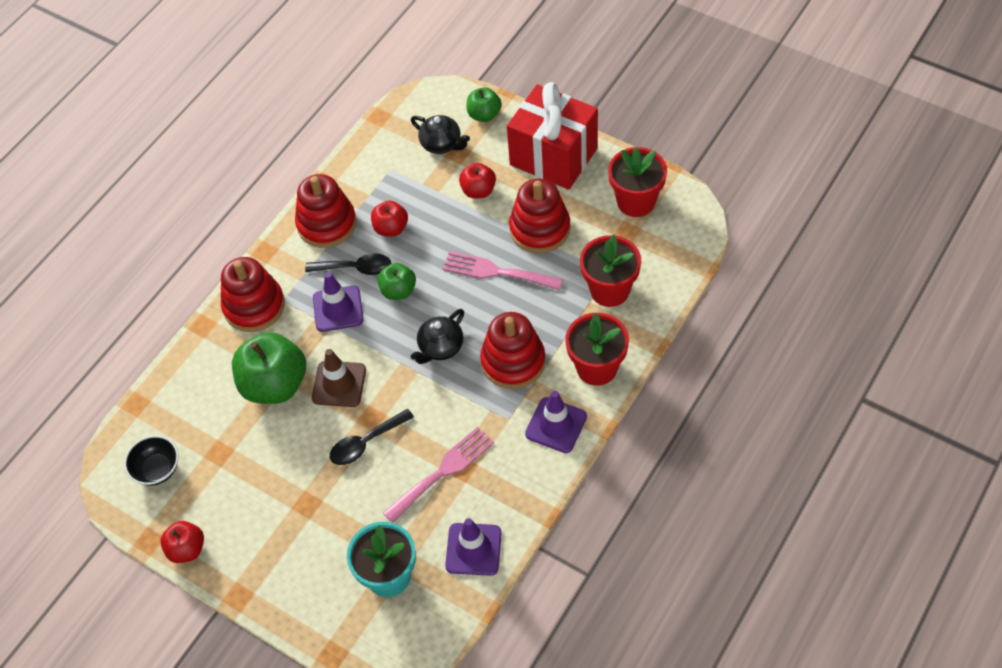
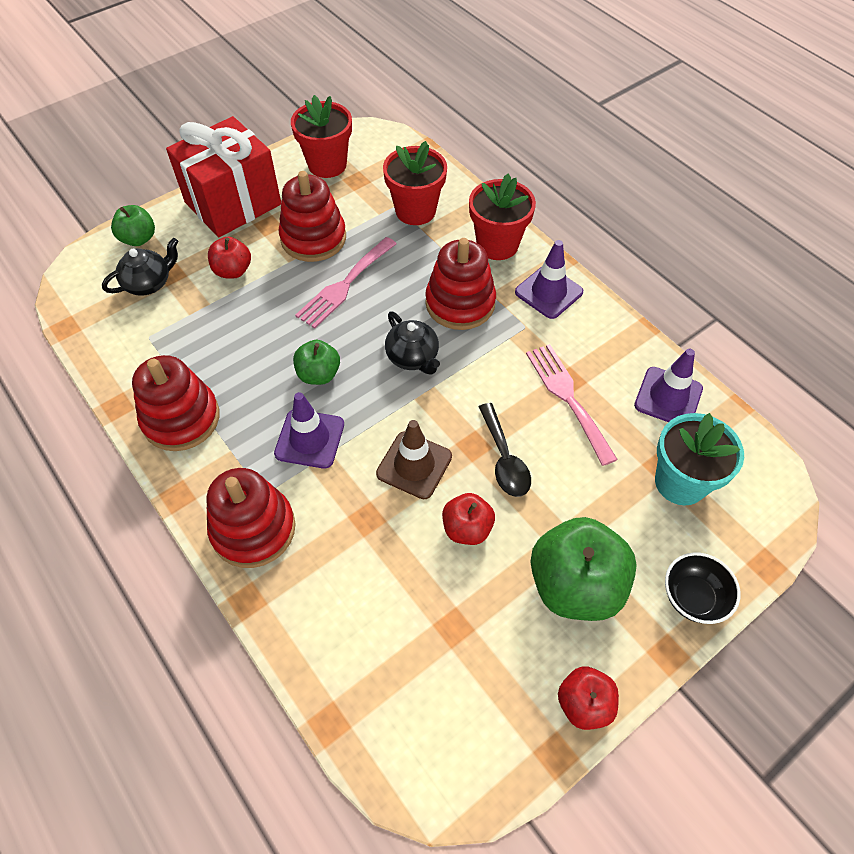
camera: 75 degrees left, 0 degrees up
(157, 469) = (448, 716): black bowl -> black bowl (693, 597)
(275, 384) = (382, 534): green apple -> green apple (575, 585)
(355, 268) = (263, 406): black spoon -> none
(391, 228) = (230, 358): red apple -> red apple (467, 528)

